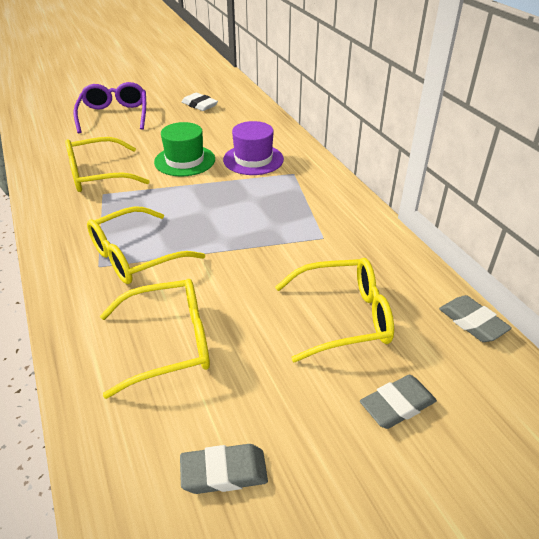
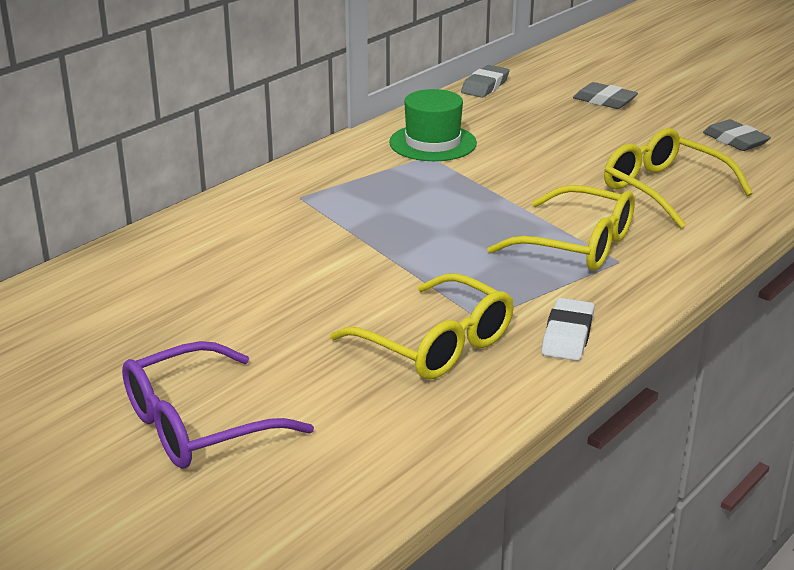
camera: 115 degrees left, 10 degrees down
(185, 160) = (328, 284): green hat -> green hat (432, 143)
(199, 105) = (92, 337): white eraser -> white eraser (567, 335)
(253, 159) = (281, 232): purple hat -> none
(344, 317) = (538, 129): yellow glasses -> none

